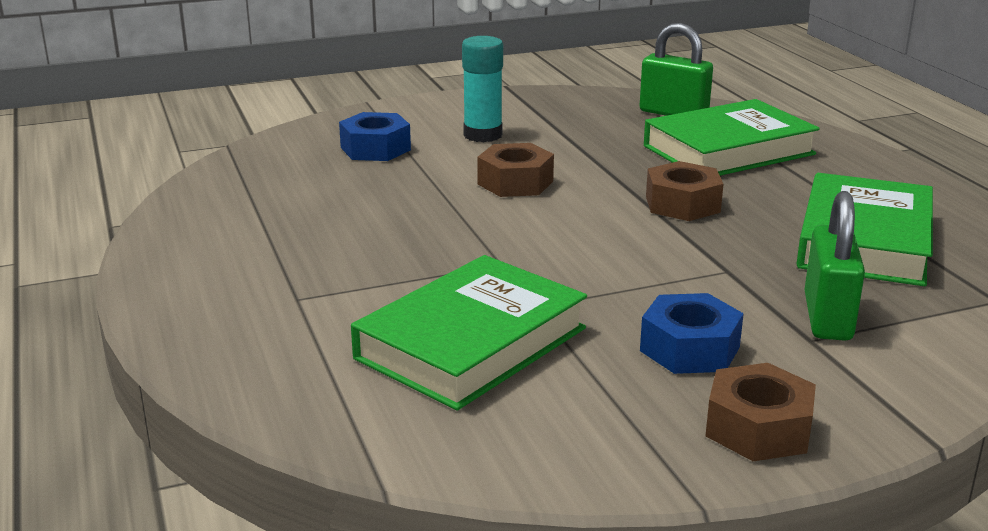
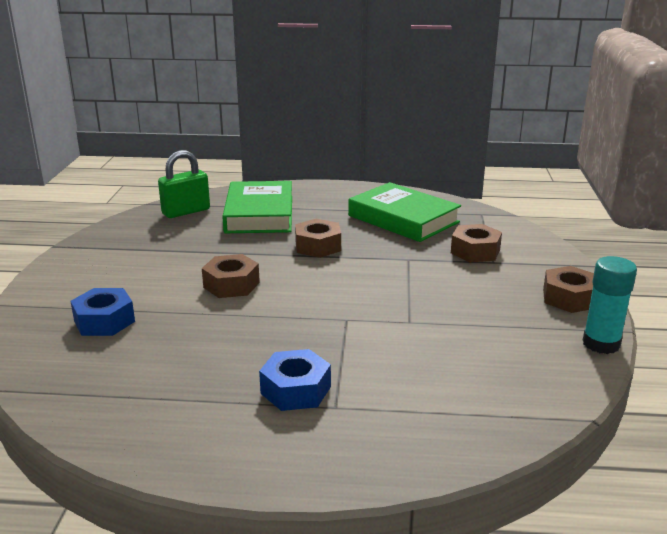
camera: 65 degrees left, 0 degrees up
(471, 343) = (443, 353): green book -> none
(483, 135) = (136, 276): turquoise glue stick -> turquoise glue stick (601, 344)
(690, 349) = (486, 292): blue nut -> blue nut (295, 390)
(828, 317) = (475, 251): green padlock -> brown nut

